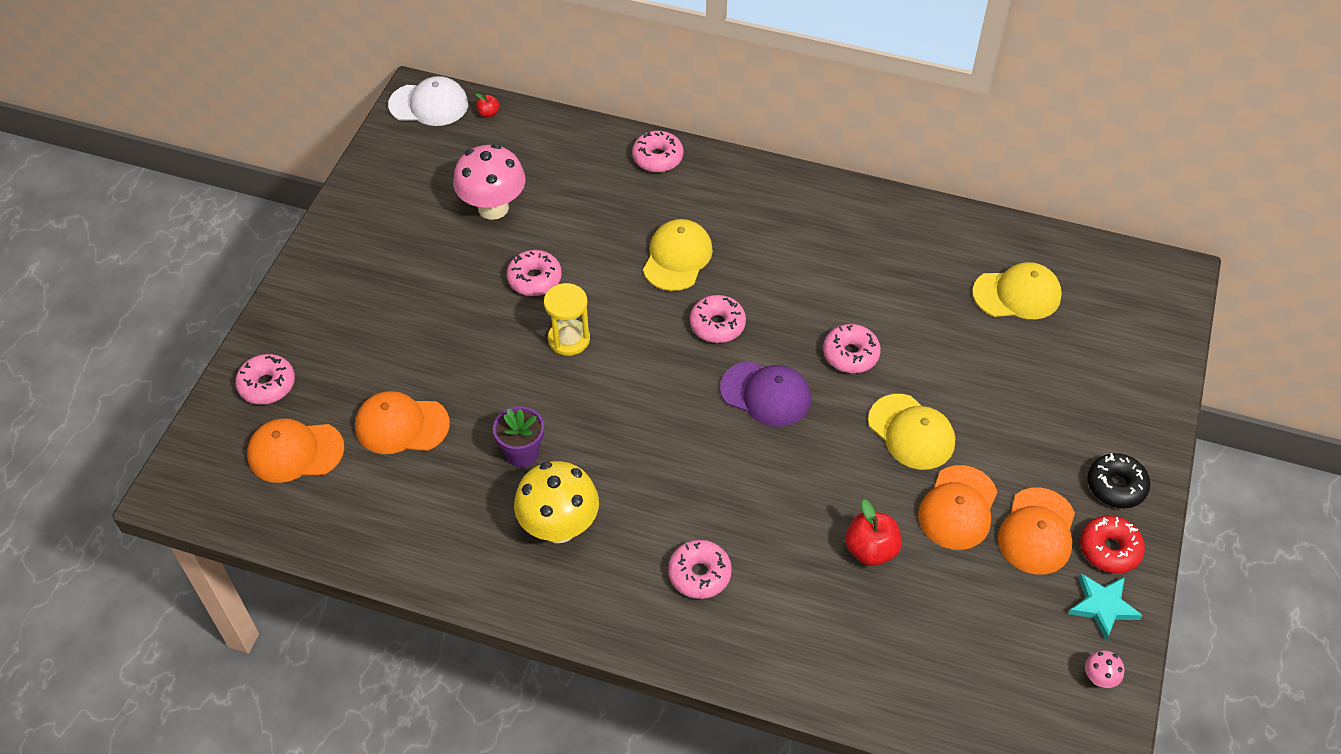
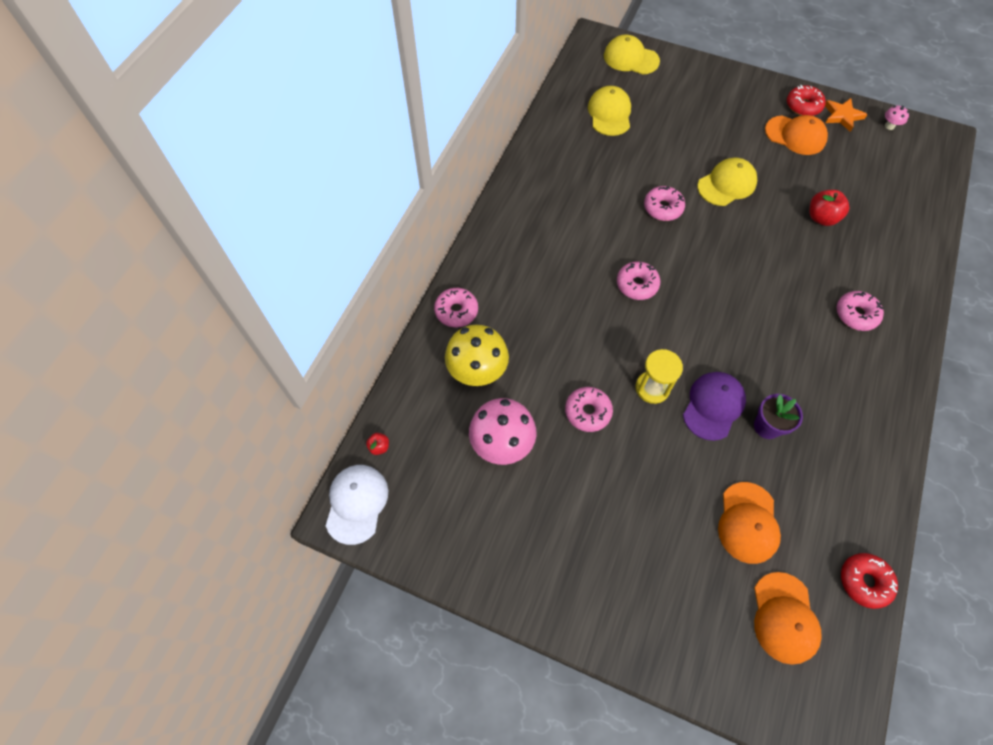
camera: 85 degrees left, 10 degrees up
(267, 385) = (712, 651): pink donut -> none
(329, 534) = (864, 581): none -> red donut
(559, 527) = (831, 402): yellow mushroom -> yellow mushroom (477, 372)
(677, 257) = (568, 305): yellow cap -> yellow cap (631, 58)
(766, 394) = (700, 261): purple cap -> purple cap (713, 406)
(958, 508) = (783, 170): orange cap -> none
(1102, 606) = (842, 116): turquoise star -> orange star
(1116, 486) = (758, 95): black donut -> none

